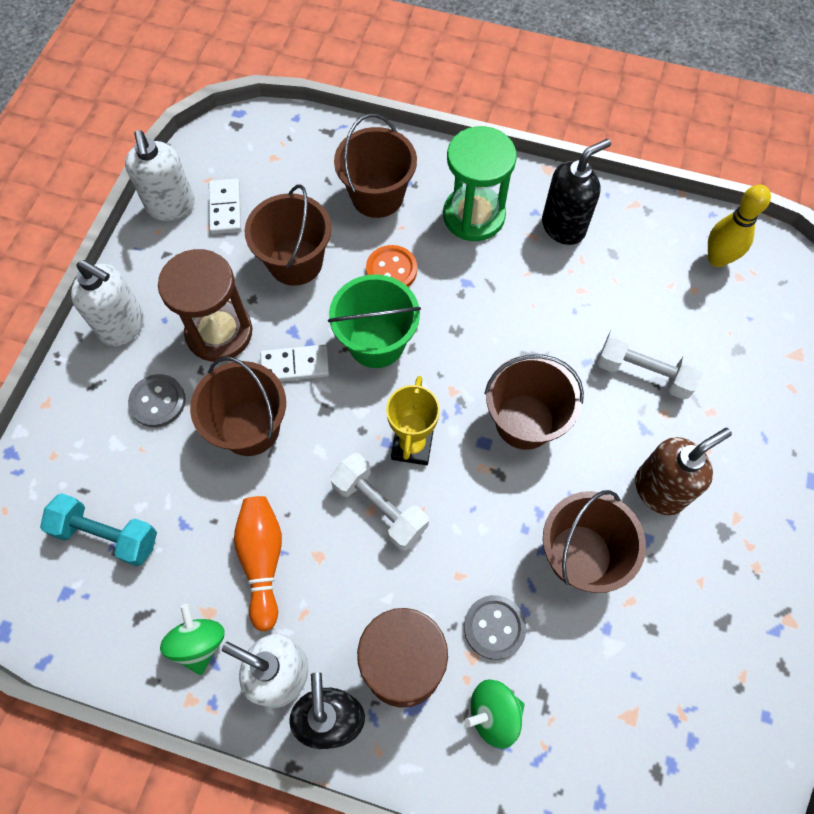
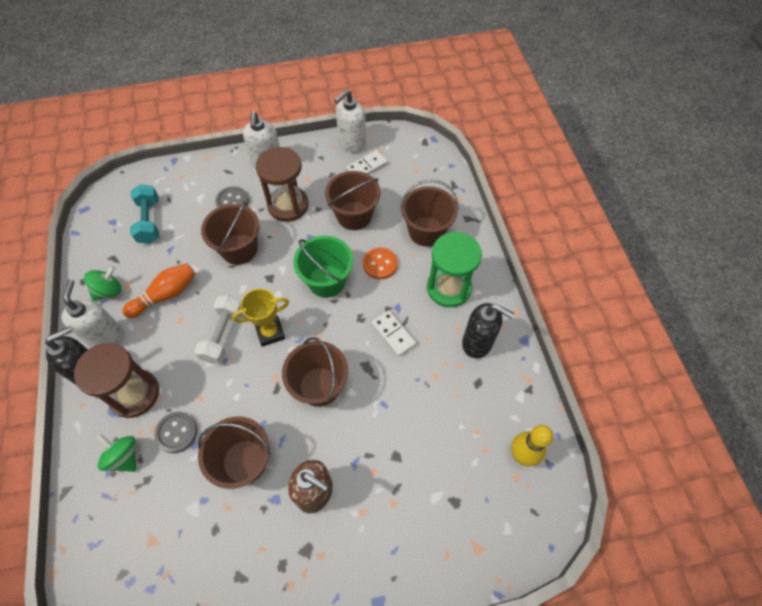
camera: 60 degrees right, 5 degrees down
(295, 365) = (288, 249): white domino -> white domino (393, 334)
(643, 372) = (397, 444): white dumbbell -> none

